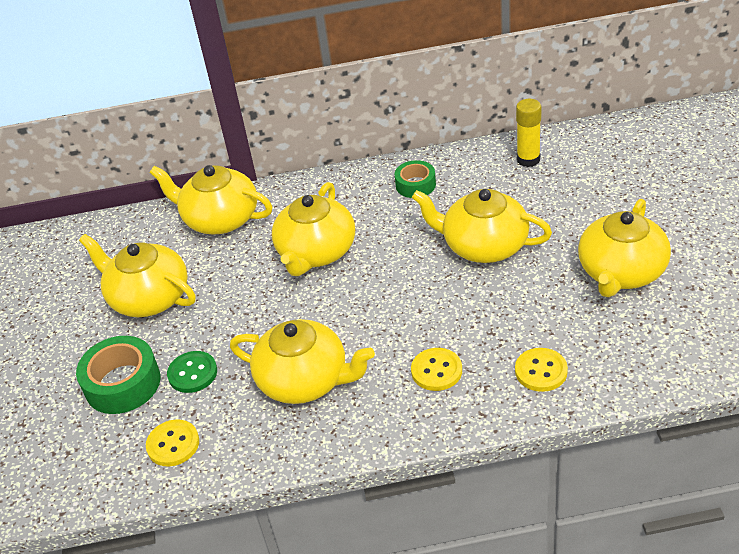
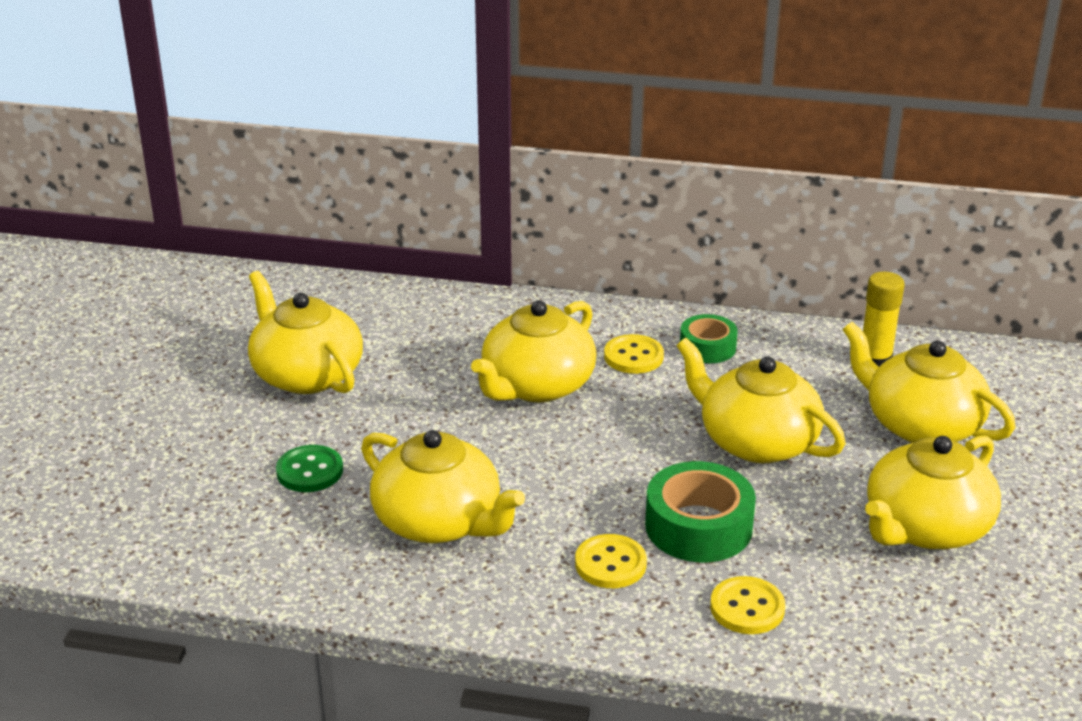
camera: 15 degrees right, 10 degrees down
(122, 383) = (222, 456): green tape -> green tape (698, 526)
(173, 444) = (242, 539): yellow button -> yellow button (633, 356)
(220, 219) = (441, 315): yellow teapot -> yellow teapot (921, 425)

